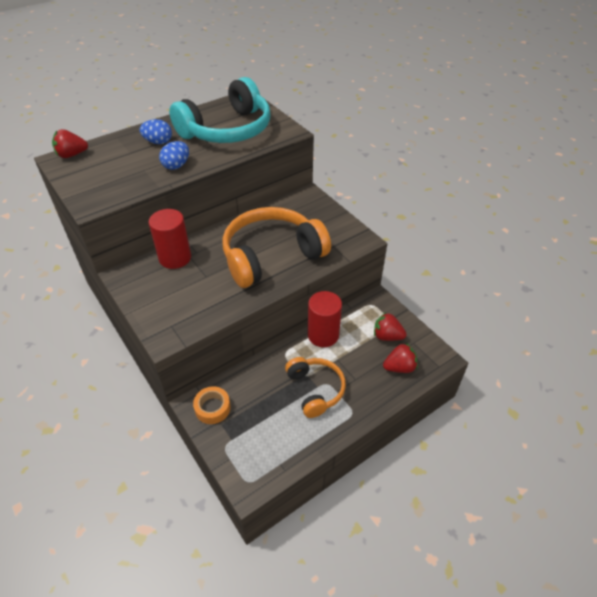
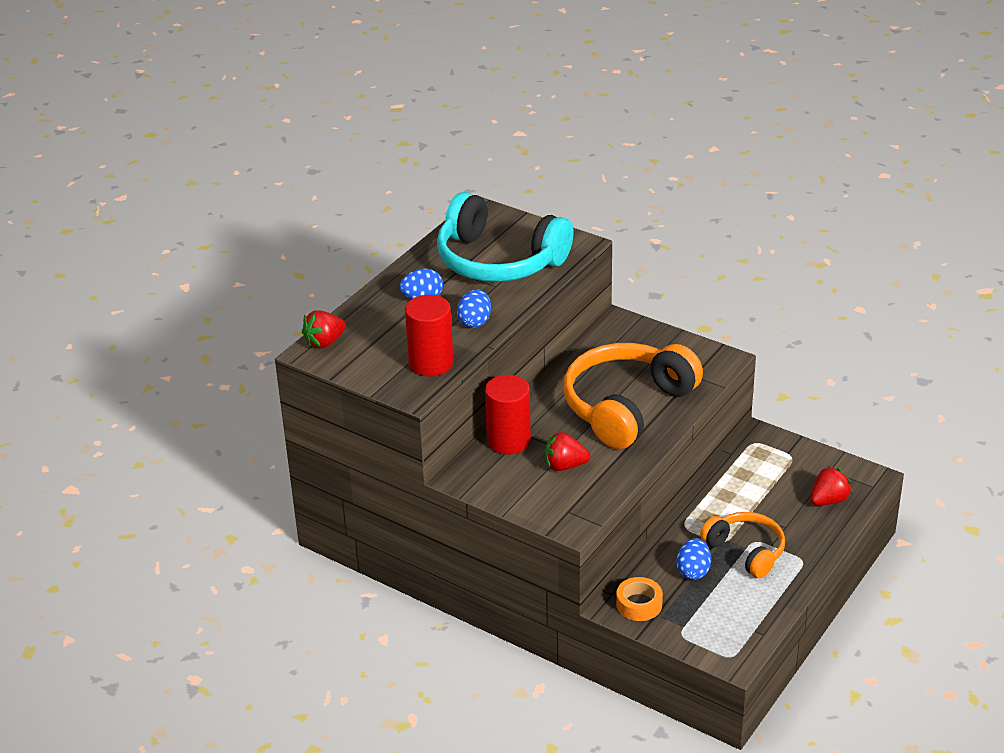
camera: 20 degrees left, 10 degrees down
(227, 130) = (498, 261): turquoise headphones -> turquoise headphones turned 90 degrees clockwise
(267, 393) = (693, 571): none -> blue egg
(323, 335) = (717, 493): red cylinder -> red cylinder (431, 363)
(387, 336) = (795, 472): red strawberry -> red strawberry (564, 466)

